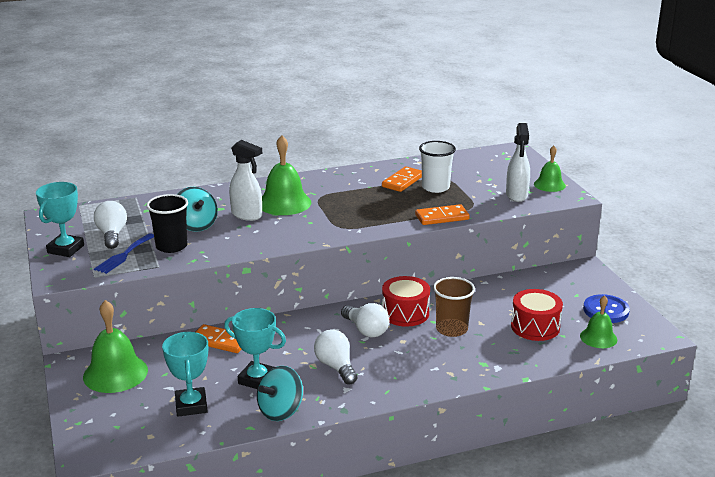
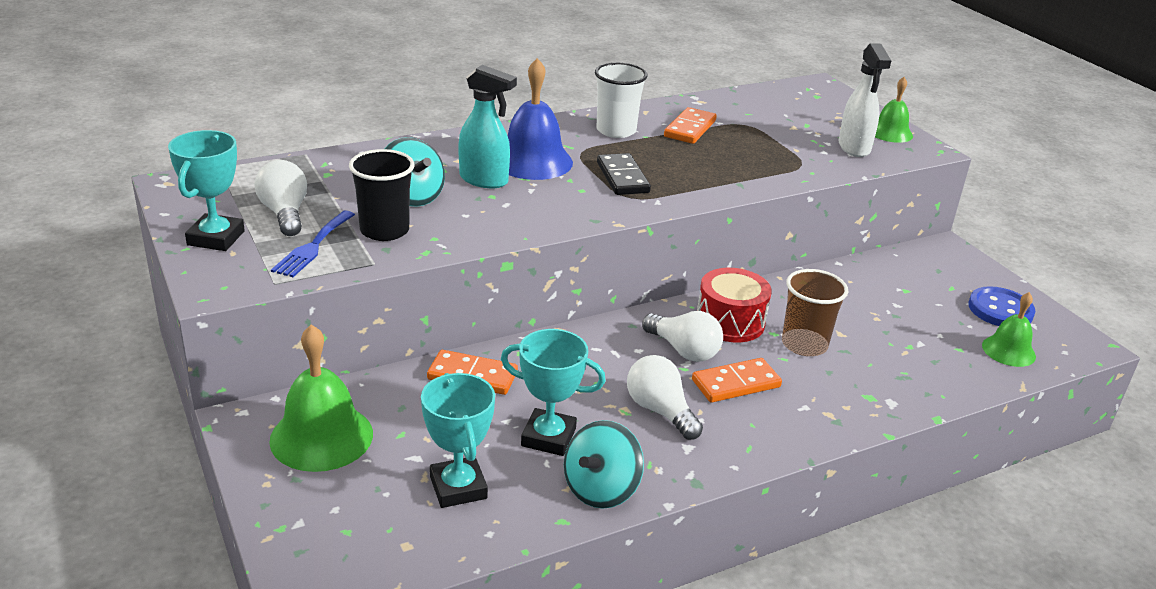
camera: 10 degrees left, 5 degrees up
(247, 215) = (484, 180): white spray bottle -> turquoise spray bottle
(284, 203) = (533, 161): green bell -> blue bell
(341, 214) = (622, 177): none -> black domino
(435, 187) = (739, 137): white cup -> white cup (616, 130)
(442, 217) = (767, 180): orange domino -> orange domino (736, 383)
(535, 327) = (917, 337): red drum -> none

